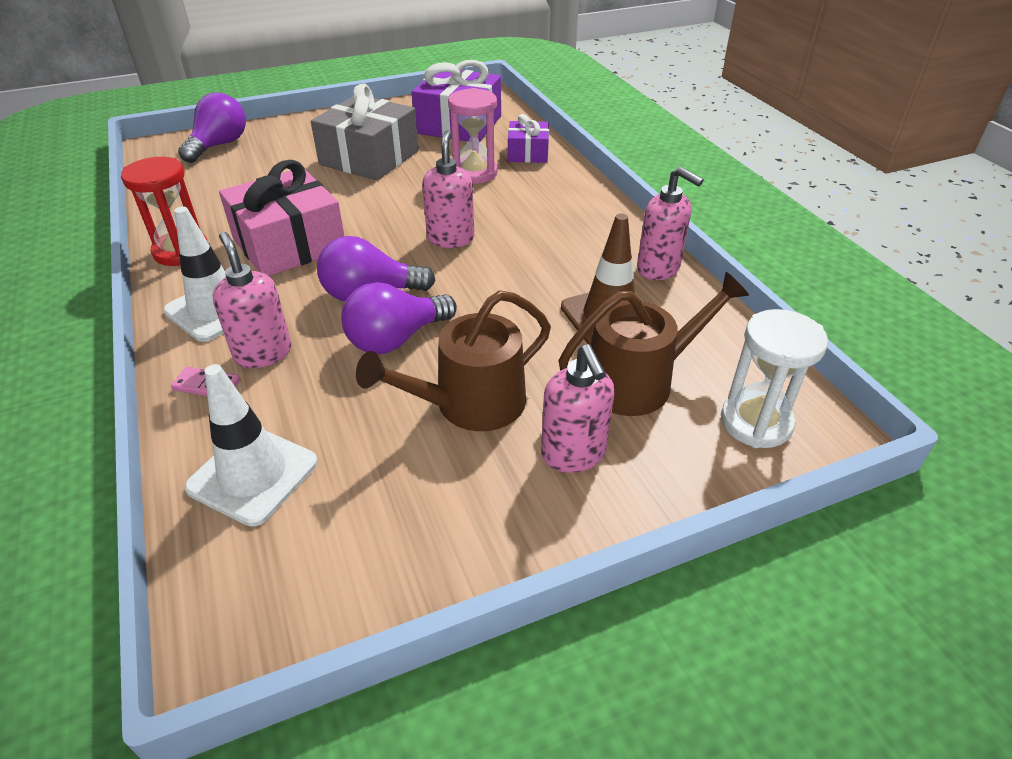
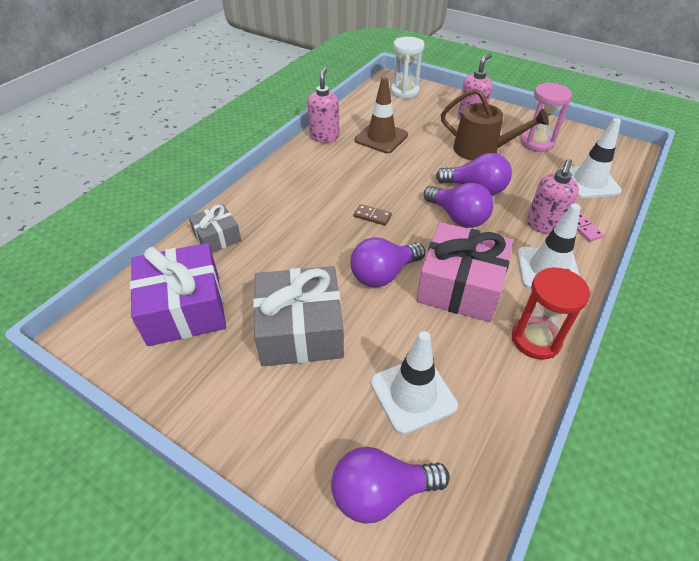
camera: 125 degrees left, 5 degrees up
(248, 178) = (413, 394): none -> white traffic cone
(366, 211) = (383, 274): none -> purple light bulb
(450, 239) = (372, 216): pink soap dispenser -> brown domino
(474, 173) = (275, 249): pink hourglass -> pink hourglass (536, 143)
(528, 153) = (217, 237): purple gift -> grey gift
(638, 381) = (414, 118): brown watering can -> none

